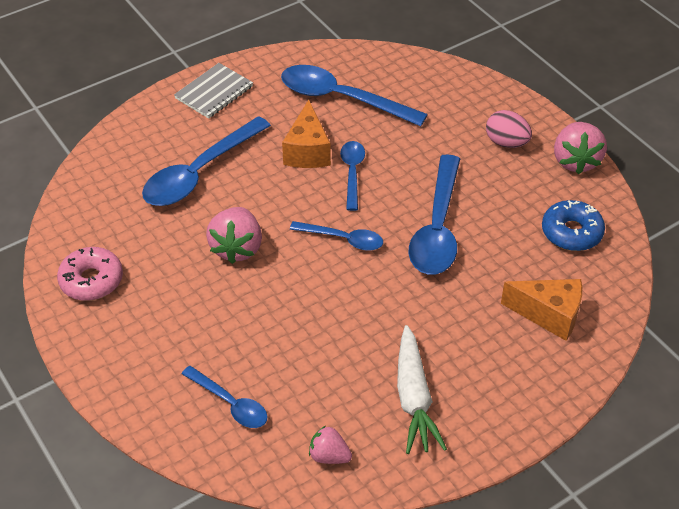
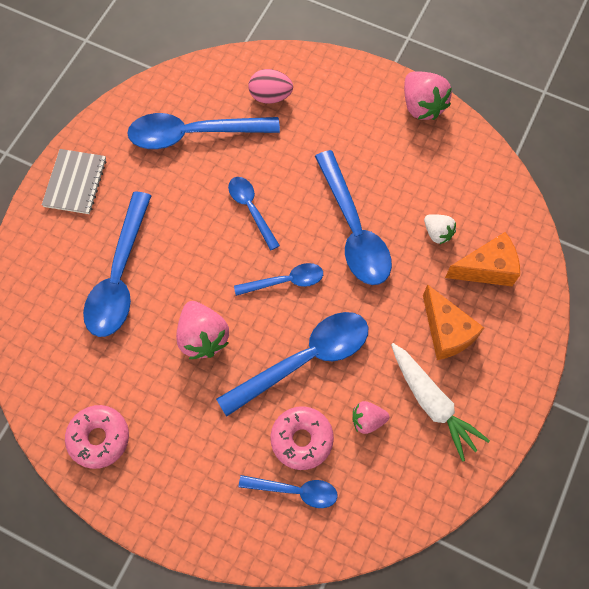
camera: 30 degrees left, 20 degrees up
(266, 367) = (301, 439): none -> pink donut
(307, 151) = (199, 205): orange cheese -> orange cheese (446, 332)
(316, 306) = (304, 359): none -> blue spoon
(329, 456) = (401, 493): pink strawberry -> pink strawberry (367, 420)
(506, 143) = (357, 114): pink egg -> pink egg (270, 96)
(519, 265) = (437, 233): none -> white strawberry
(571, 232) = (458, 180): blue donut -> none

